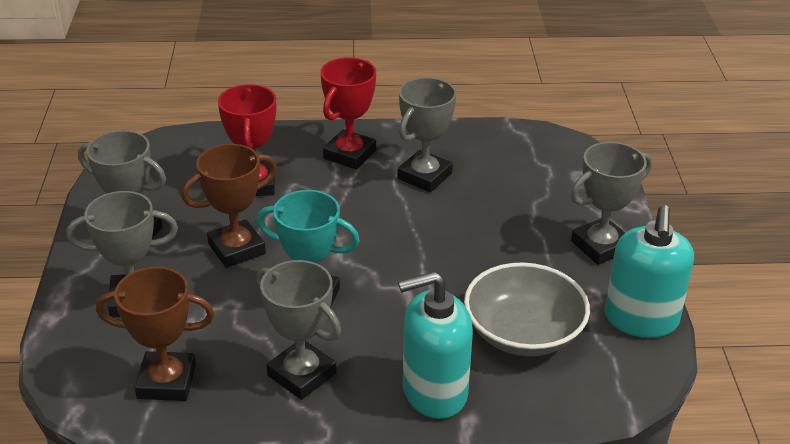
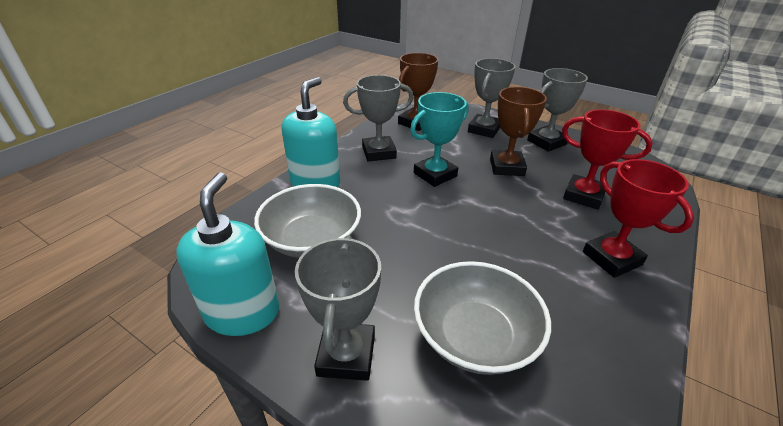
camera: 125 degrees right, 0 degrees up
(424, 176) = (550, 289): grey trophy -> none
(513, 197) = (475, 336): none -> grey bowl
(641, 319) = (243, 312): turquoise soap dispenser -> turquoise soap dispenser turned 45 degrees clockwise

